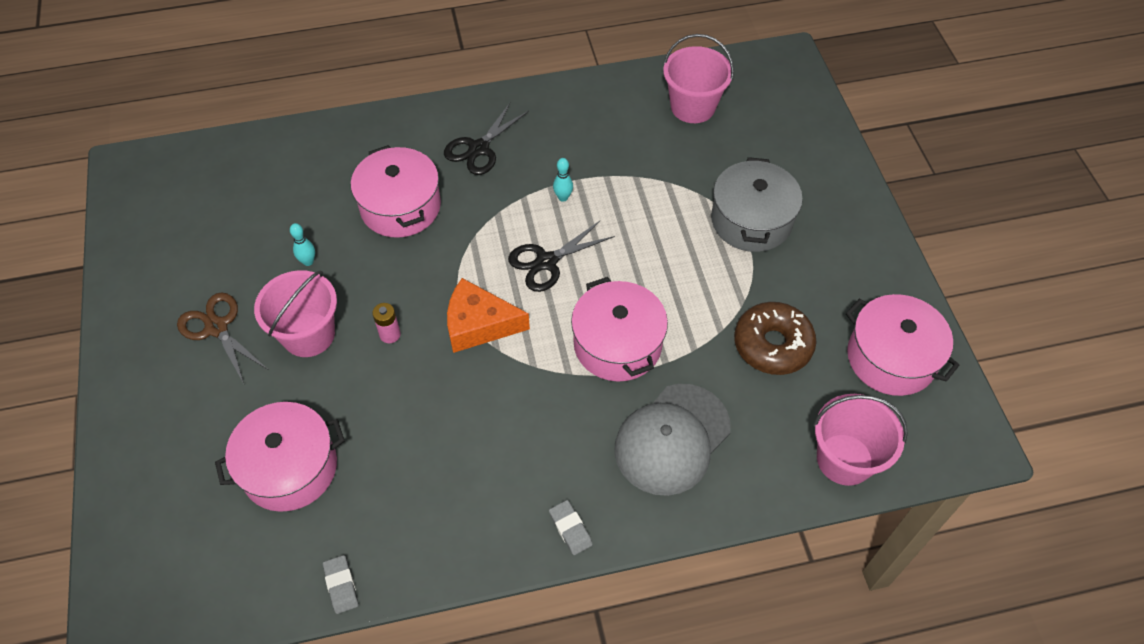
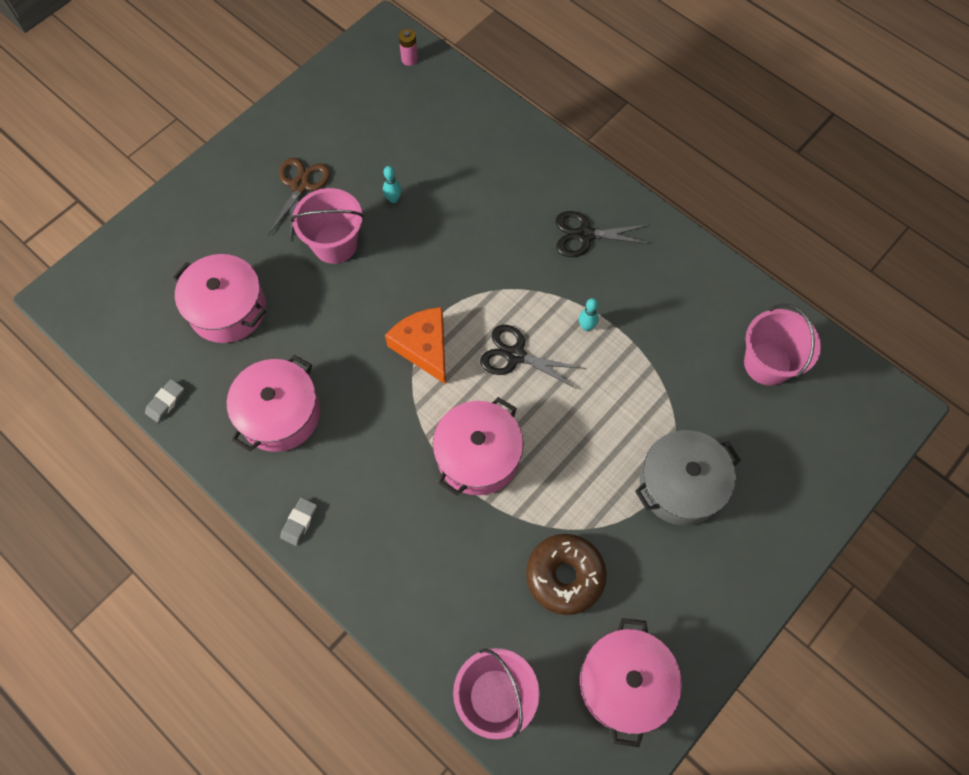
camera: 55 degrees right, 10 degrees up
(390, 334) = (372, 294): pink battery -> pink battery (409, 59)
(400, 206) = (487, 222): pink pot -> pink pot (280, 414)
(672, 439) = (422, 549): grey cap -> none

